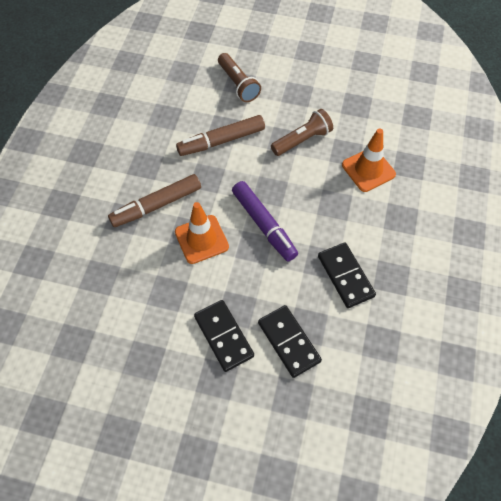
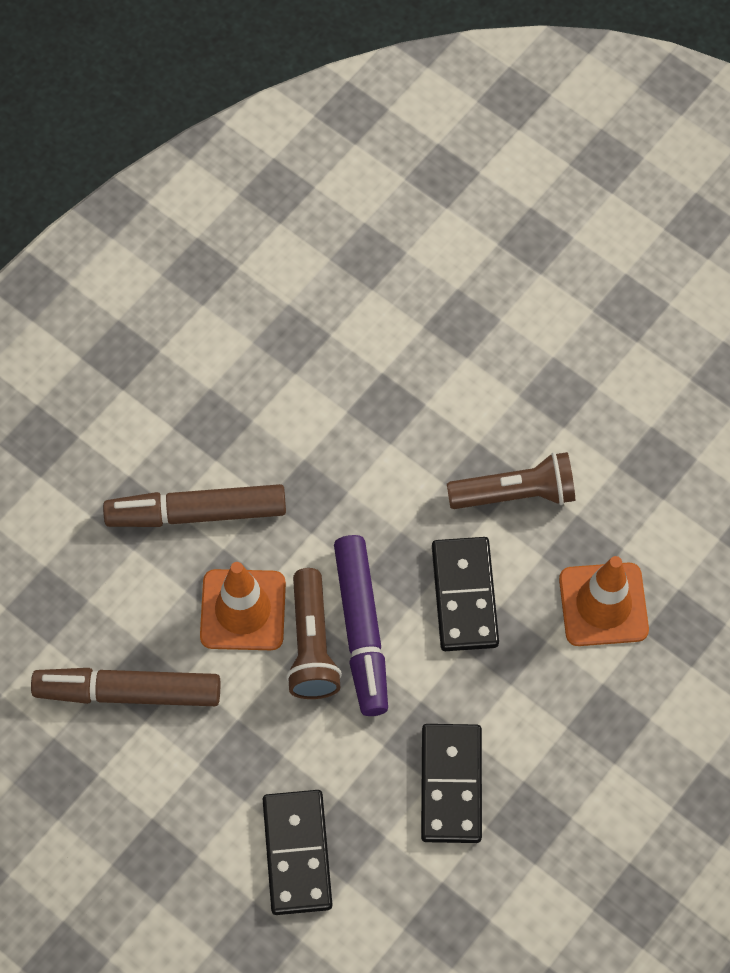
camera: 25 degrees right, 5 degrees up
(221, 141) = (368, 433): brown marker -> brown marker (128, 692)
(224, 336) = (198, 796): black domino -> black domino (465, 596)
(238, 84) = (458, 326): brown flashlight -> brown flashlight (312, 645)

